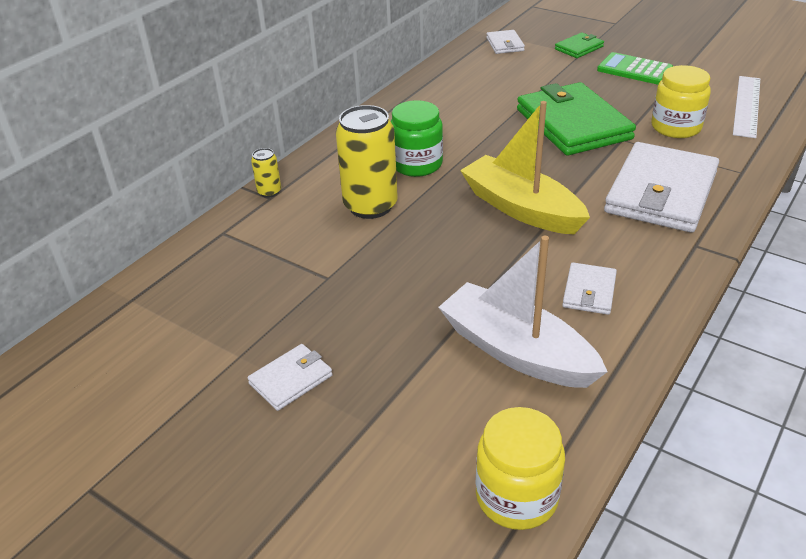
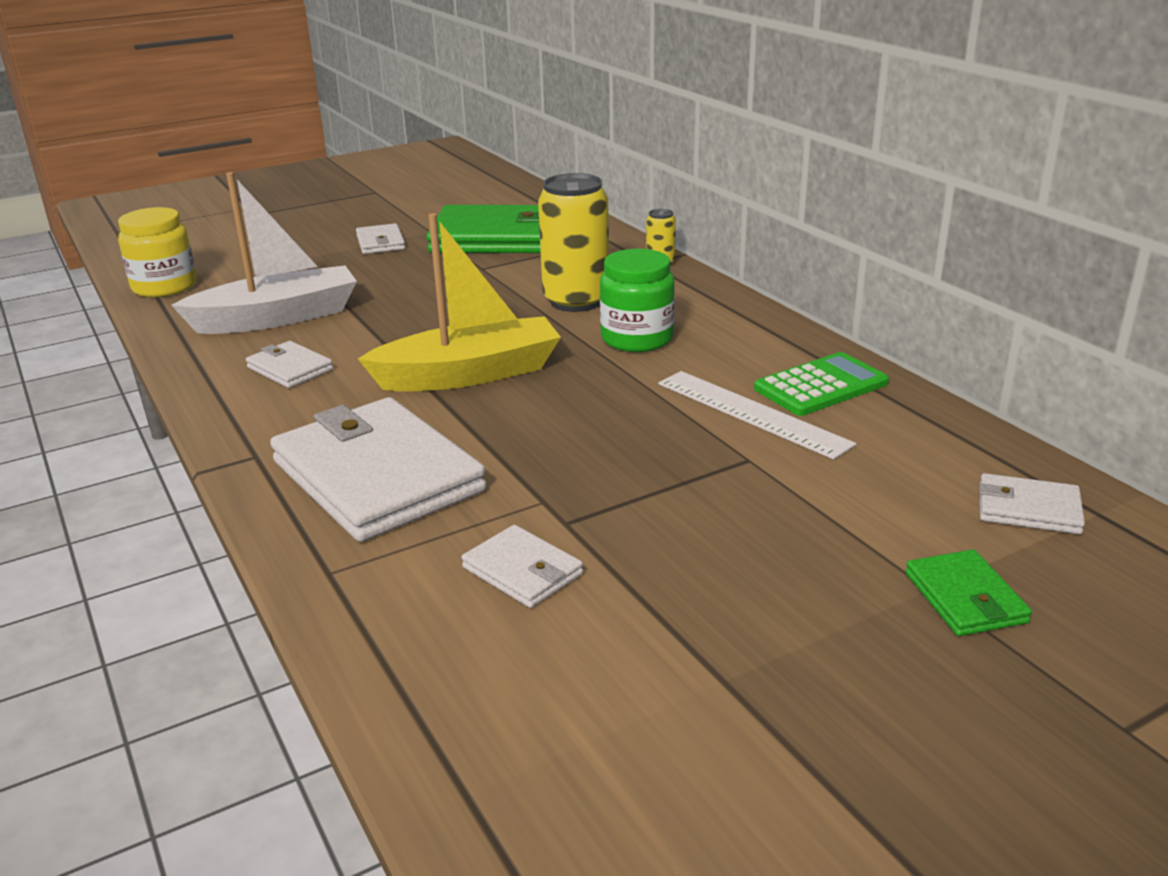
camera: 115 degrees right, 10 degrees down
(573, 124) = (633, 474): green wallet -> green wallet (497, 237)
(634, 70) = (798, 629): green calculator -> green calculator (821, 386)
(675, 127) = (522, 571): yellow jar -> white wallet
(747, 106) = (509, 710): white ruler -> white ruler (751, 413)

